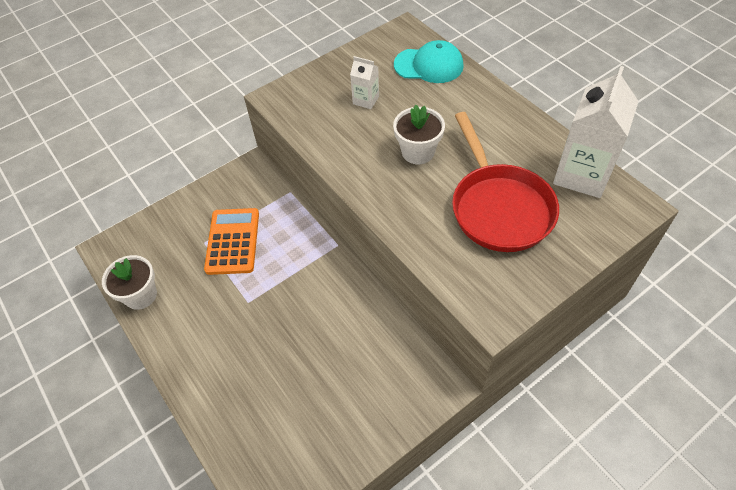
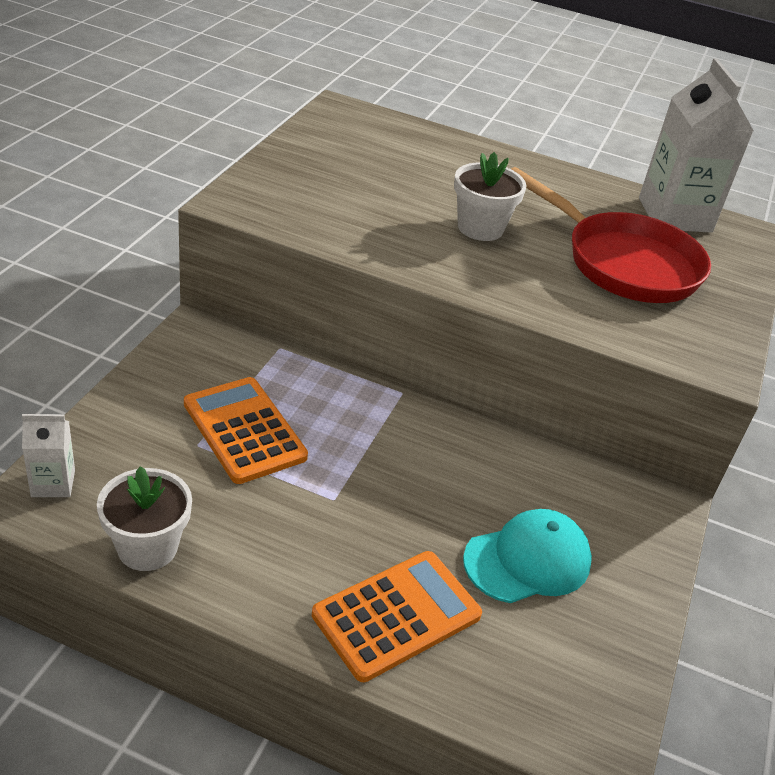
camera: 40 degrees left, 15 degrees down
(228, 386) = (396, 615): none -> orange calculator
(366, 100) = (362, 186): white carton -> white carton (53, 483)
(429, 65) = (407, 139): turquoise cap -> turquoise cap (527, 560)

